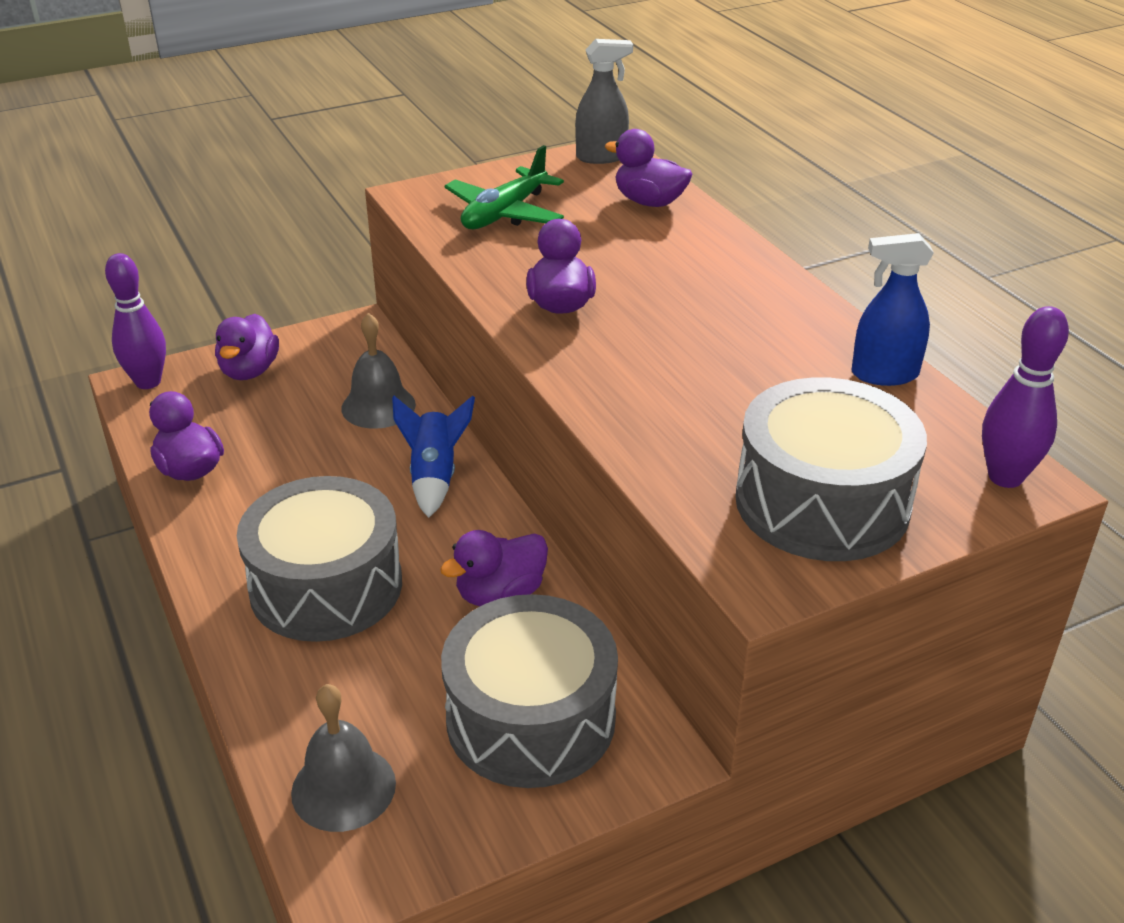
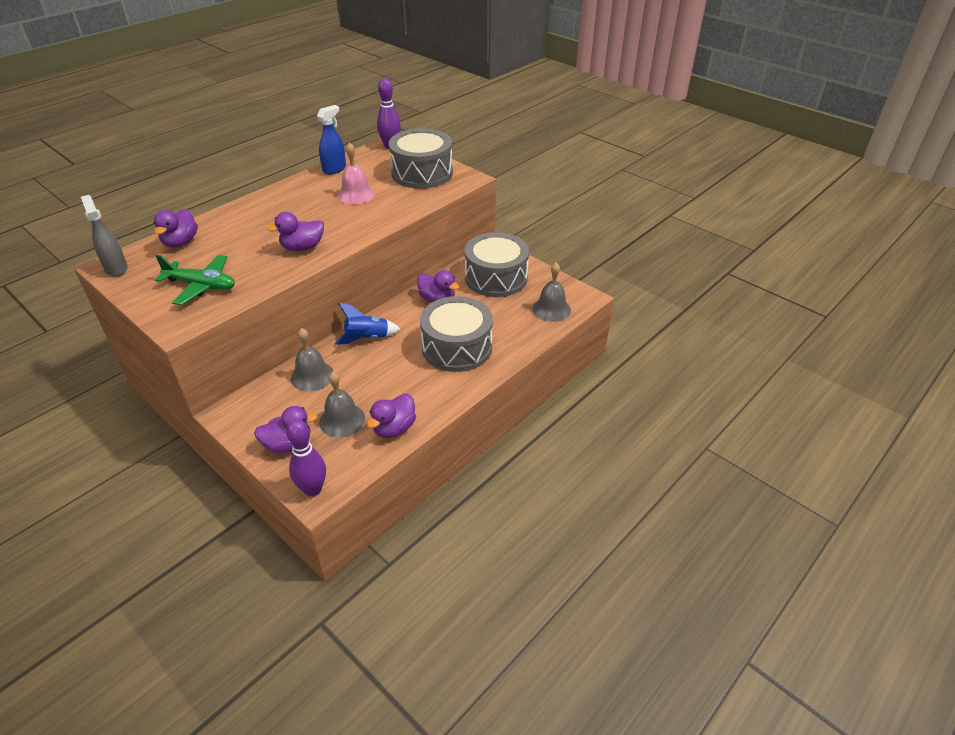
camera: 110 degrees left, 5 degrees up
(254, 422) = (342, 420): none -> grey bell
(745, 387) = (356, 194): none -> pink bell
(884, 374) = (334, 169): blue spray bottle -> blue spray bottle turned 120 degrees counterclockwise

